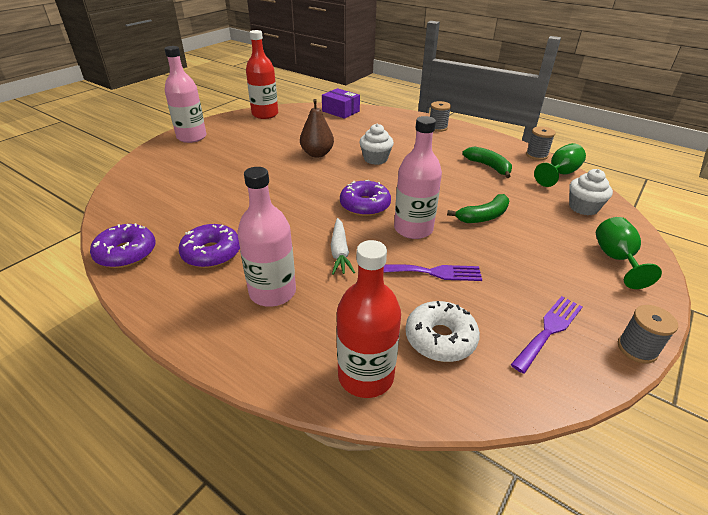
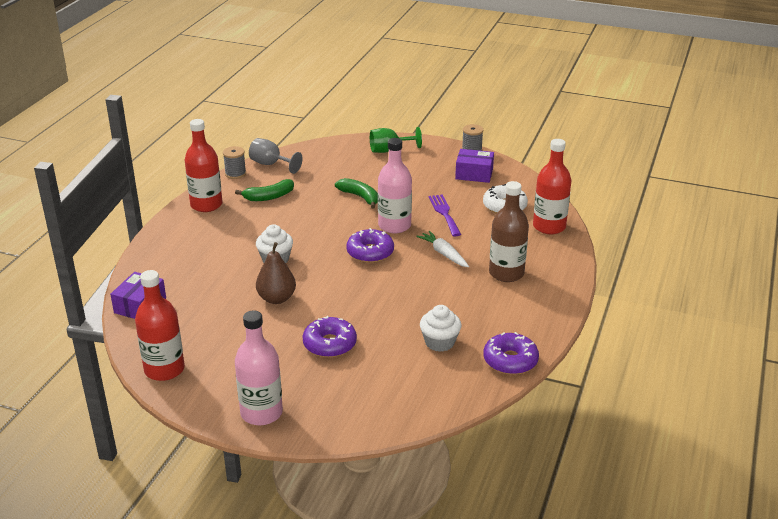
camera: 105 degrees left, 5 degrees down
(211, 253) = (482, 314): purple donut -> purple donut (330, 344)
(272, 292) = (506, 273): pink bottle -> brown bottle
(340, 252) = (443, 254): white carrot -> white carrot turned 105 degrees counterclockwise
(438, 127) = (180, 229): grey spool -> none
(477, 139) = (206, 205): none -> red bottle
(488, 166) = (269, 197): green banana -> green banana turned 150 degrees counterclockwise
(549, 330) = (474, 174): purple fork -> purple box
(559, 174) = (271, 164): green goblet -> grey goblet
(583, 207) = (325, 157): white cupcake -> white cupcake (439, 342)

